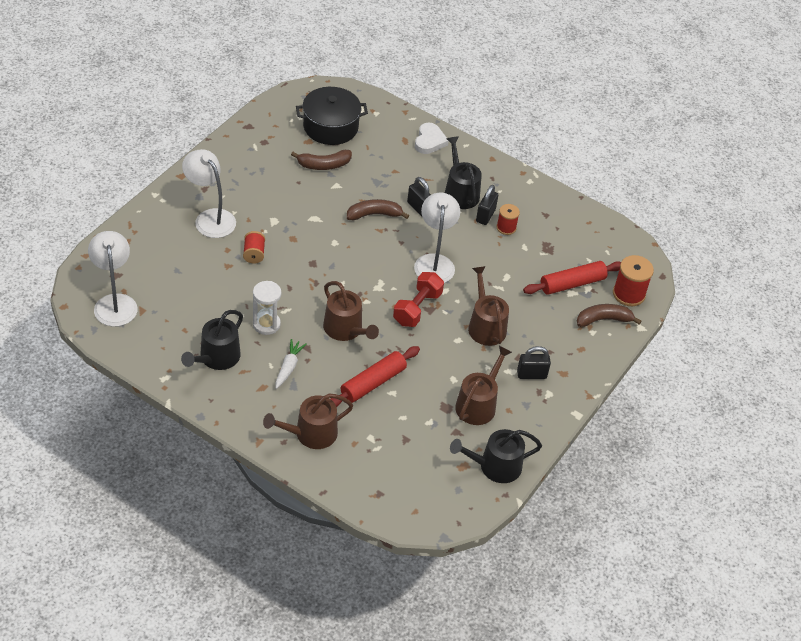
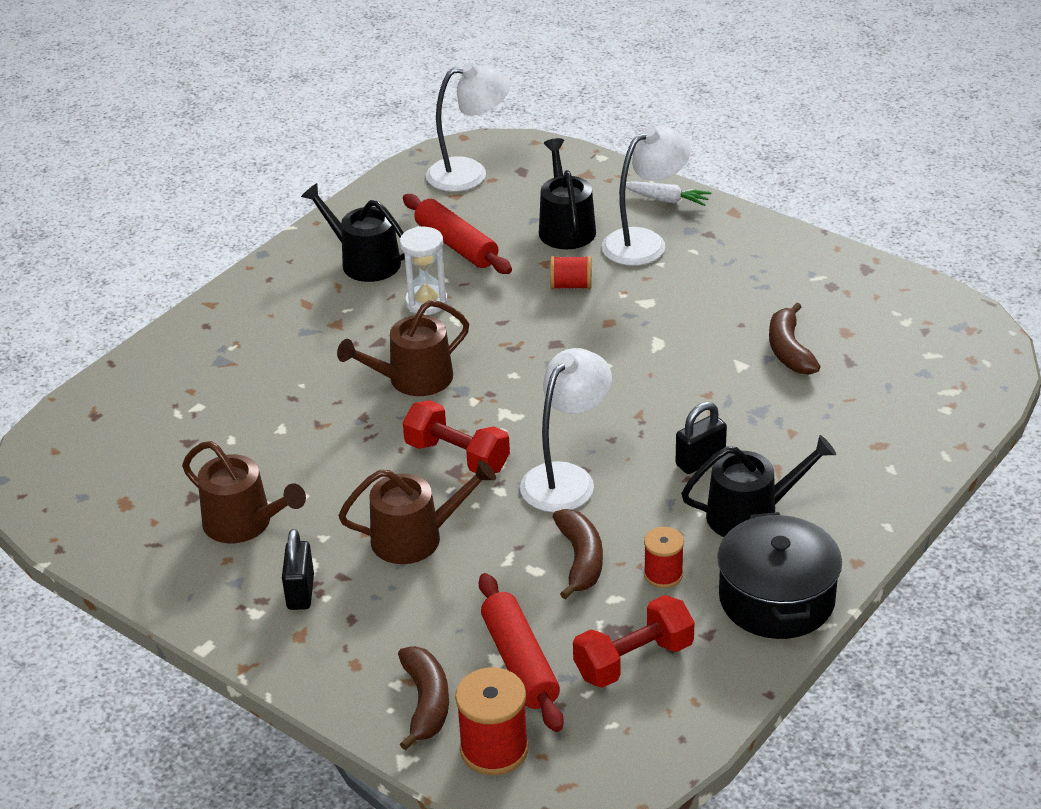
camera: 100 degrees right, 10 degrees down
(288, 367) = (341, 326): white carrot -> white carrot (667, 200)
(311, 434) = (215, 349): brown watering can -> none
(330, 126) = (891, 356): black pot -> black pot (776, 598)
(373, 383) = (302, 408): red rolling pin -> red rolling pin (456, 245)
(374, 214) = (675, 408): brown banana -> brown banana (580, 560)
(429, 141) = (885, 476): white heart -> none
(434, 262) = (566, 478): white lamp -> white lamp turned 60 degrees counterclockwise
(485, 216) = (692, 547): black padlock -> none
(495, 466) = (115, 539): black watering can -> black watering can (565, 227)
(565, 242) = (633, 660): none -> red dumbbell

